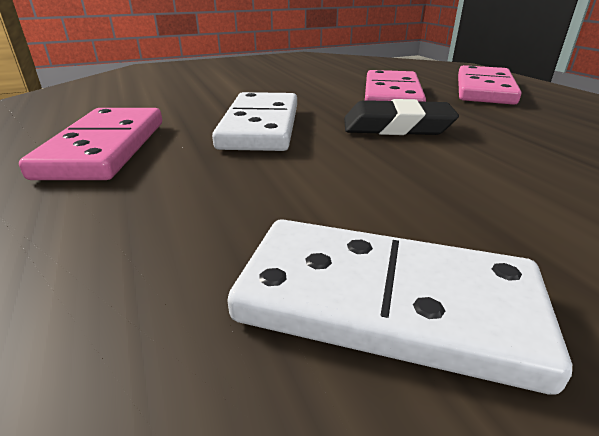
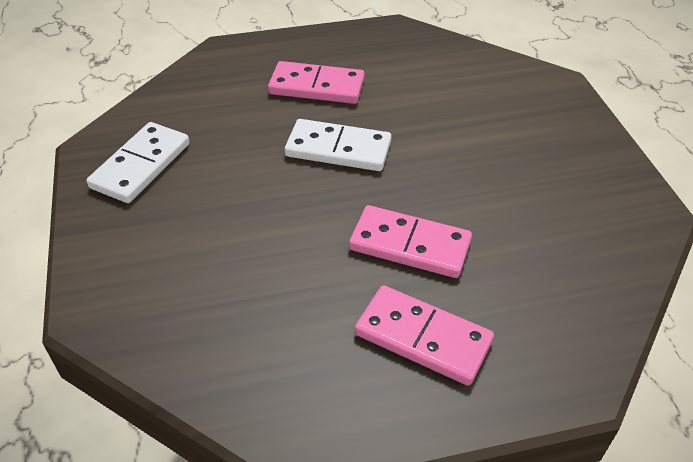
camera: 100 degrees right, 15 degrees up
(396, 127) = (316, 221): black eraser -> none

